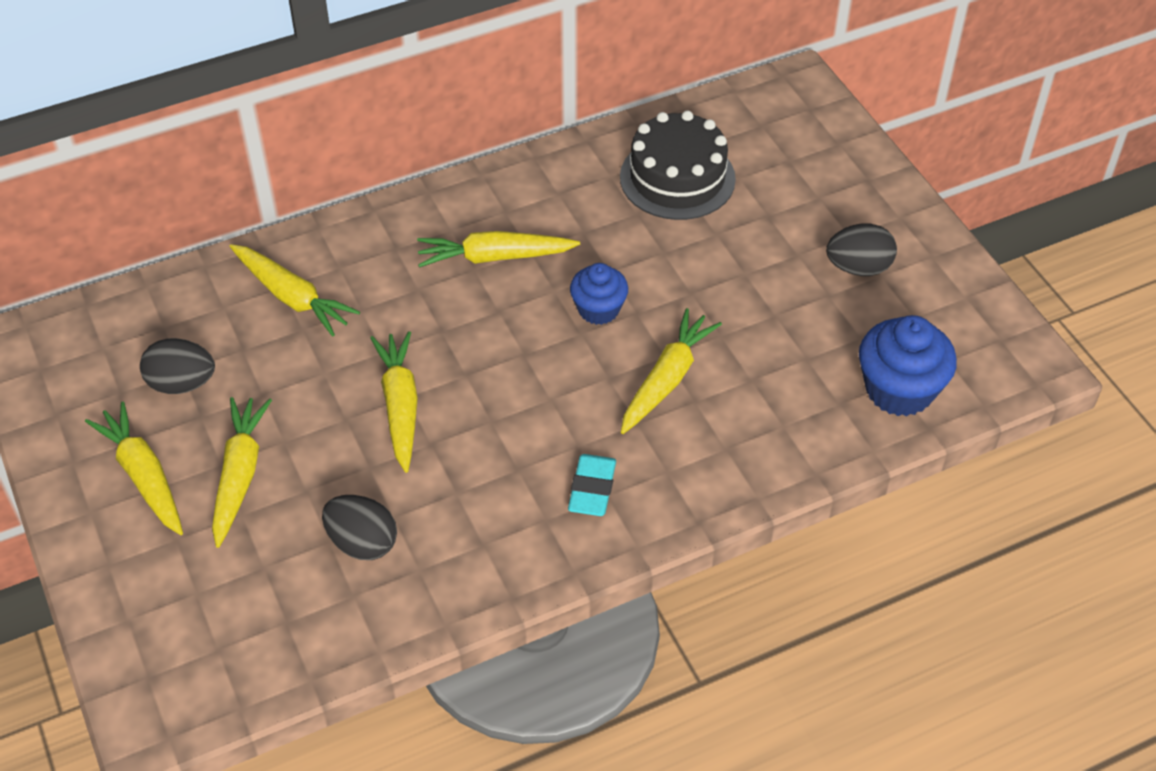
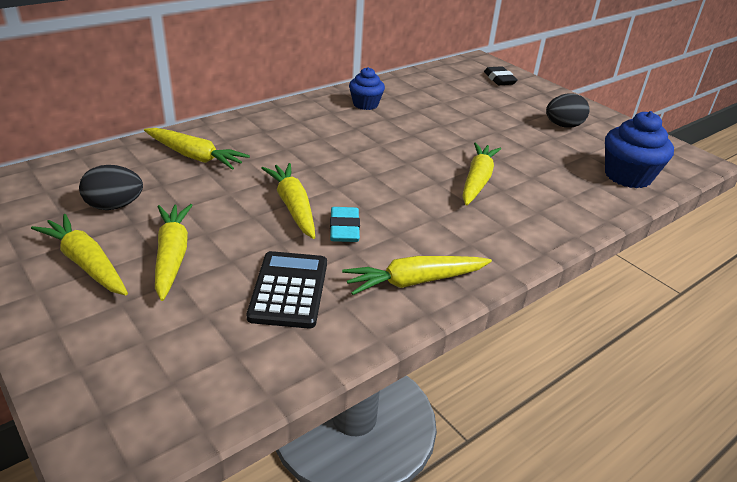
camera: 15 degrees left, 15 degrees down
(362, 543) = (289, 290): black egg -> black calculator
(495, 257) = (333, 132): yellow carrot -> yellow carrot (415, 281)
(592, 489) = (457, 241): turquoise eraser -> turquoise eraser (344, 229)
(598, 309) = (414, 151): blue cupcake -> blue cupcake (365, 104)
(677, 178) = (433, 95): black cake -> none
(808, 140) = (499, 79): none -> black eraser

